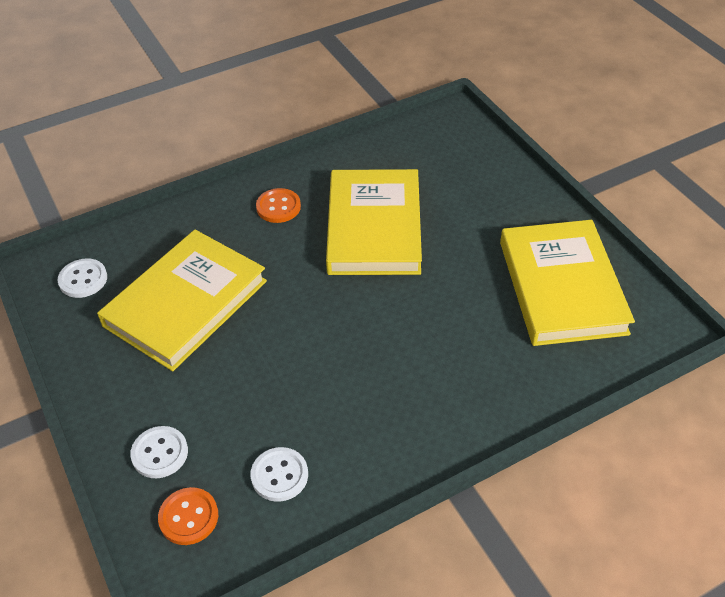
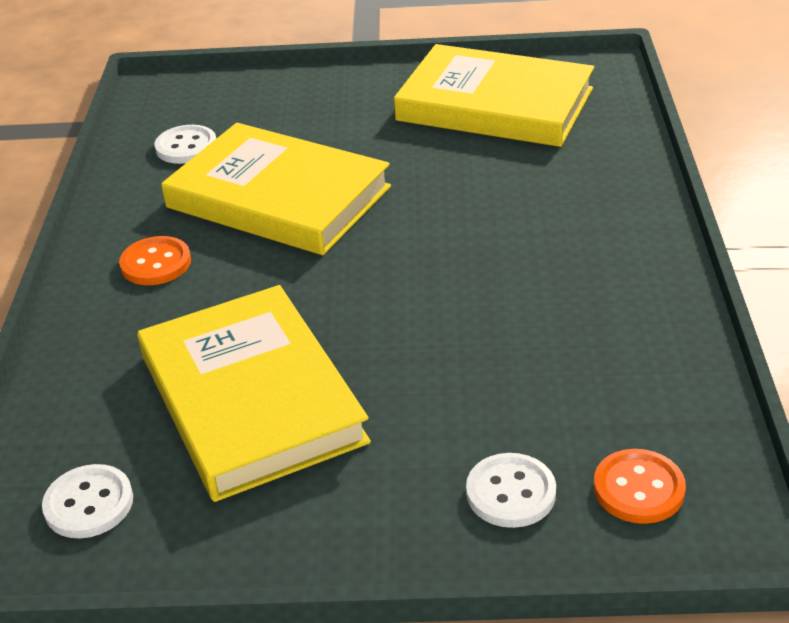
camera: 60 degrees left, 10 degrees down
(279, 475) = (620, 385): white button -> white button (186, 147)

